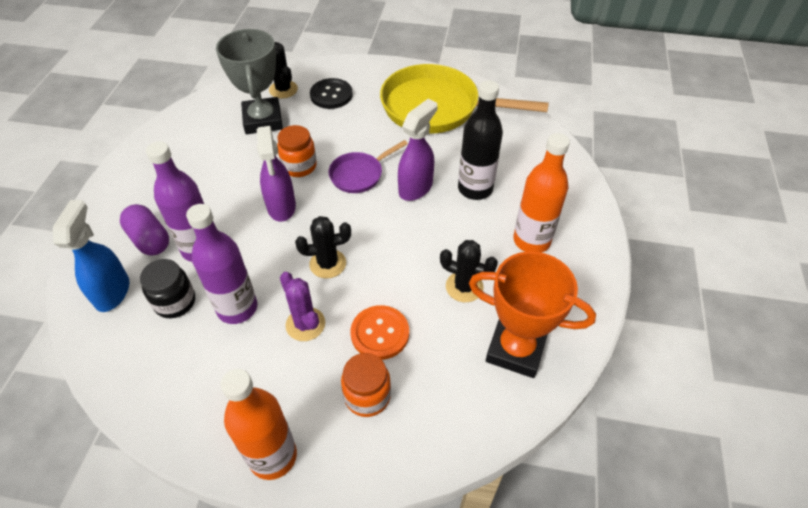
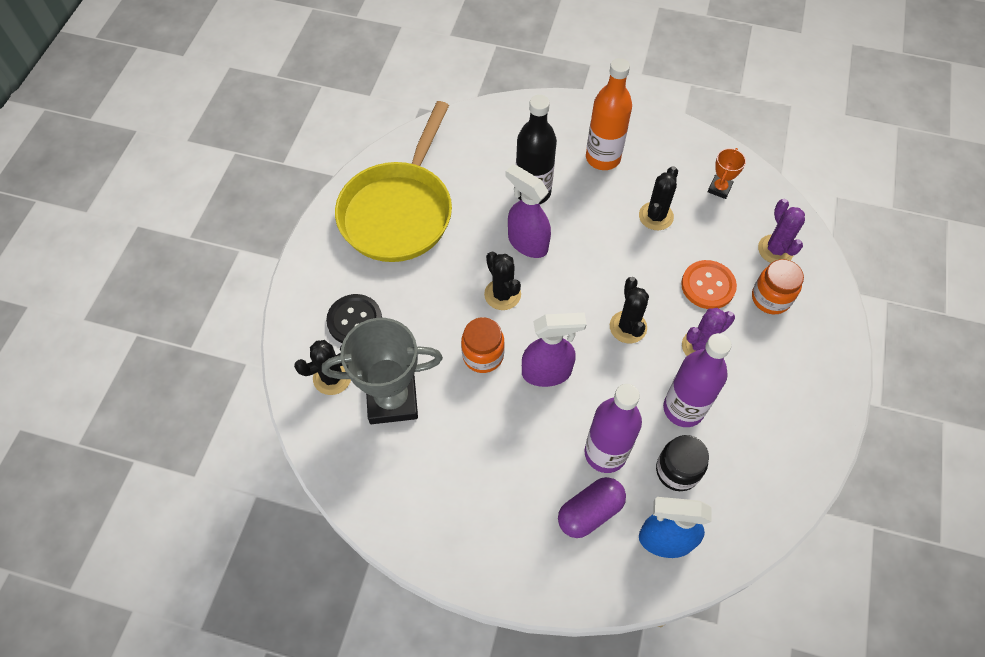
camera: 85 degrees left, 10 degrees up
(273, 456) = (830, 369): orange bottle -> none
(359, 174) = (502, 294): purple pan -> black cactus
(436, 406) = (775, 249): none -> purple cactus
(515, 349) = (719, 188): orange trophy -> orange trophy, size x0.47

